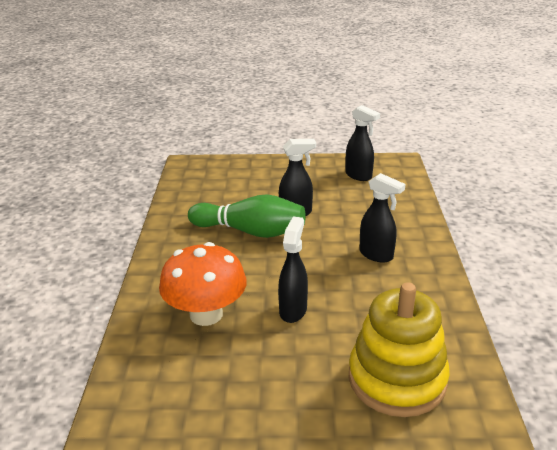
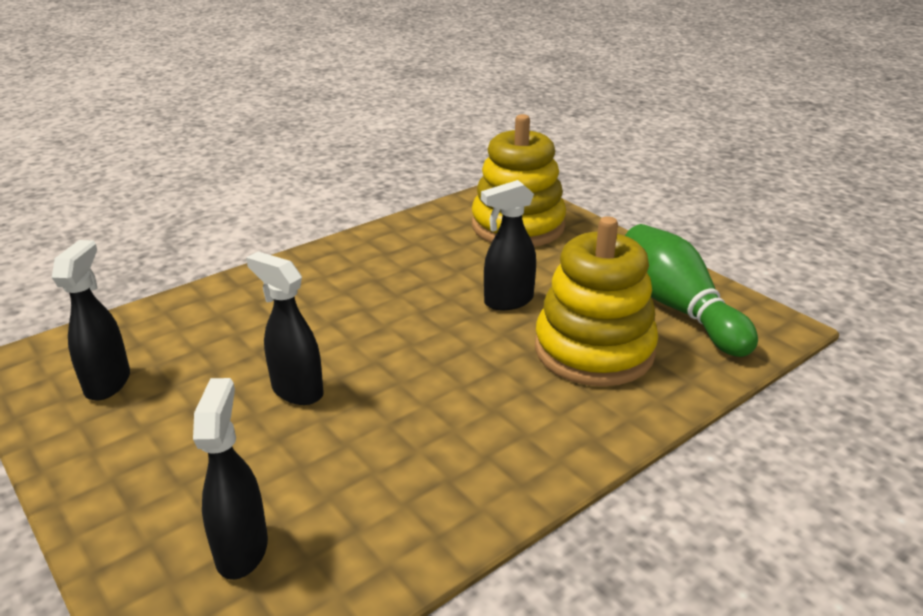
camera: 130 degrees left, 0 degrees up
(206, 314) = (594, 350): orange mushroom -> yellow stacking toy
(250, 231) = (393, 408): green bowling pin -> green bowling pin (678, 308)
(376, 255) = (342, 291): black spray bottle -> black spray bottle (242, 549)

